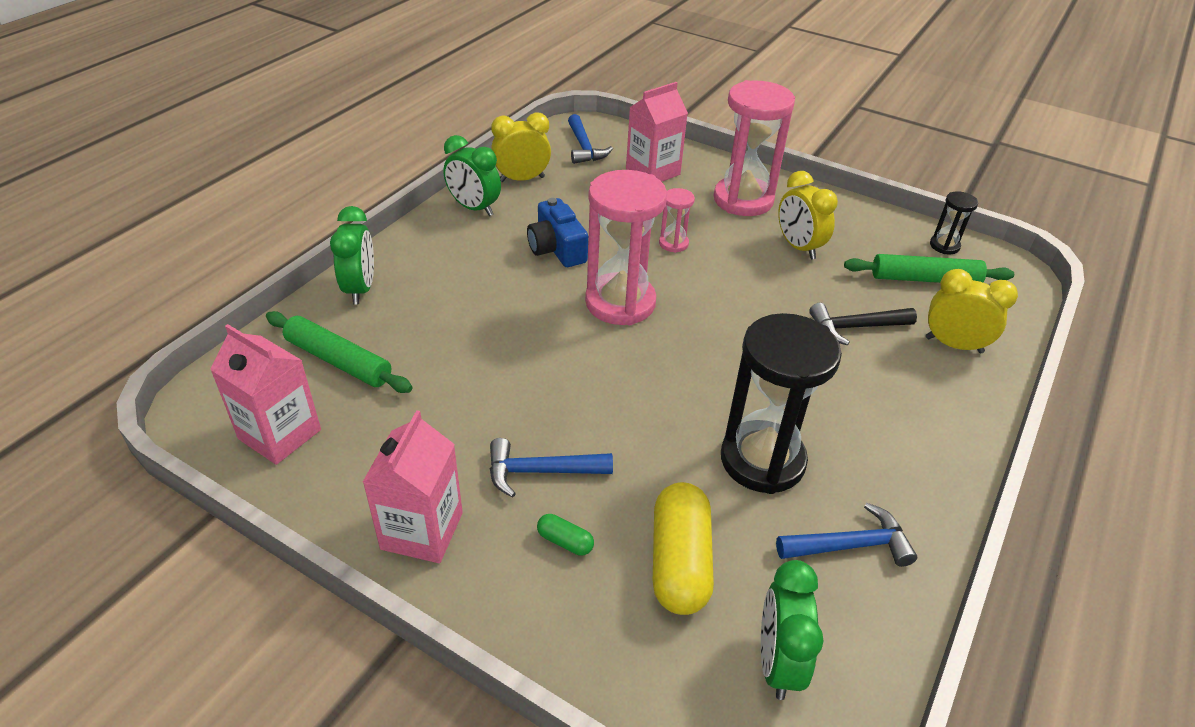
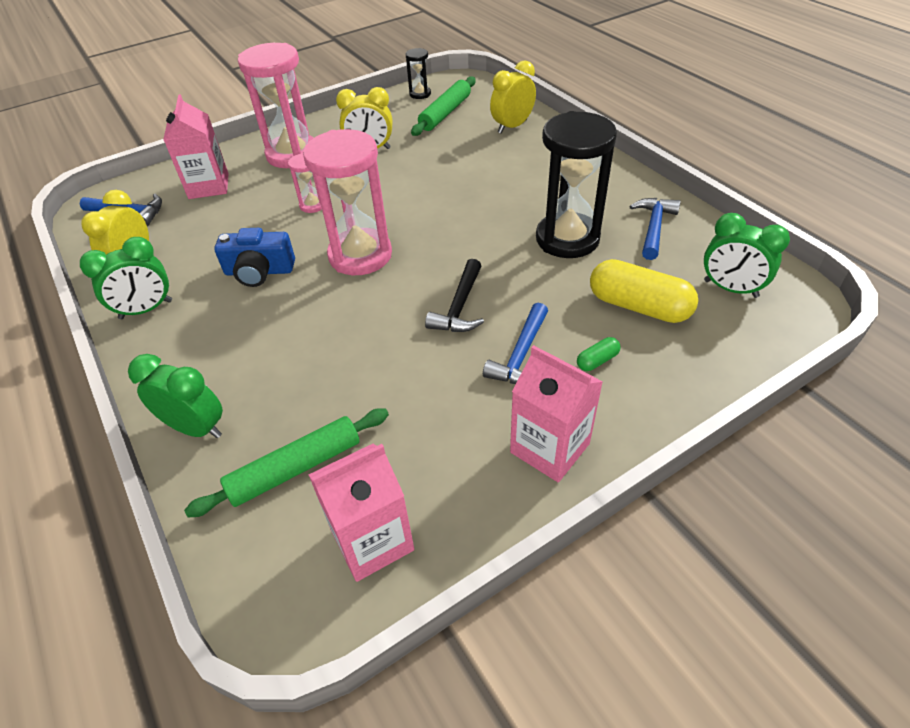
camera: 60 degrees left, 5 degrees up
(855, 327) = (470, 156): black hammer -> black hammer (459, 307)

